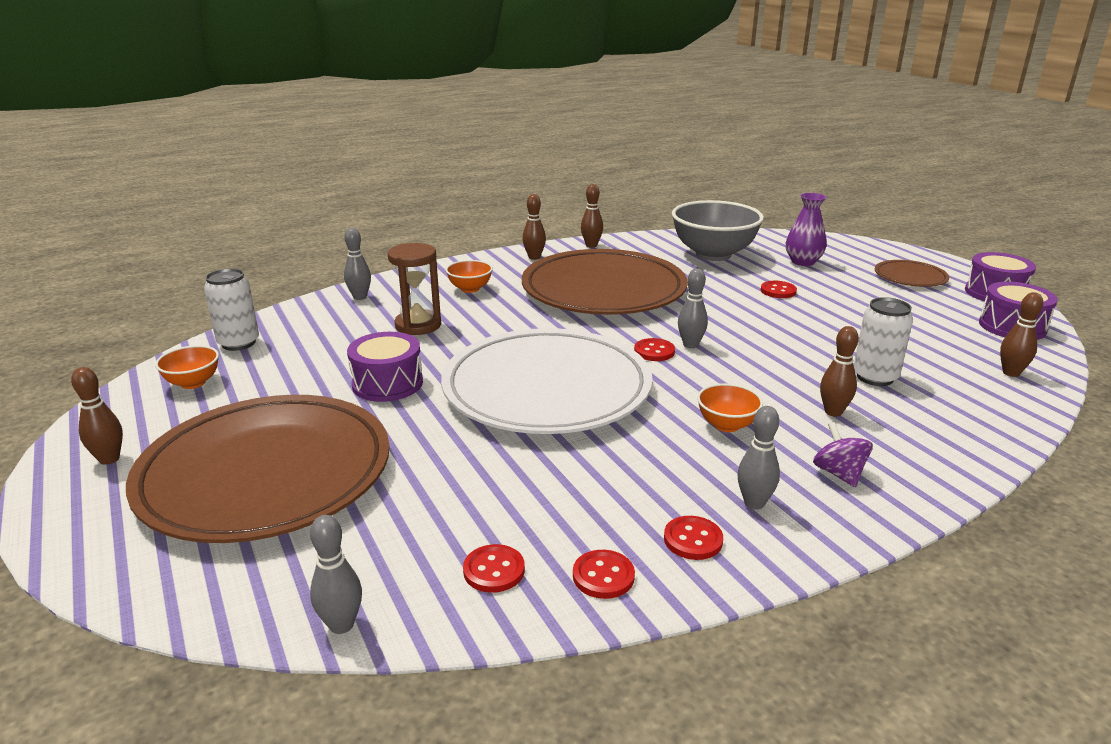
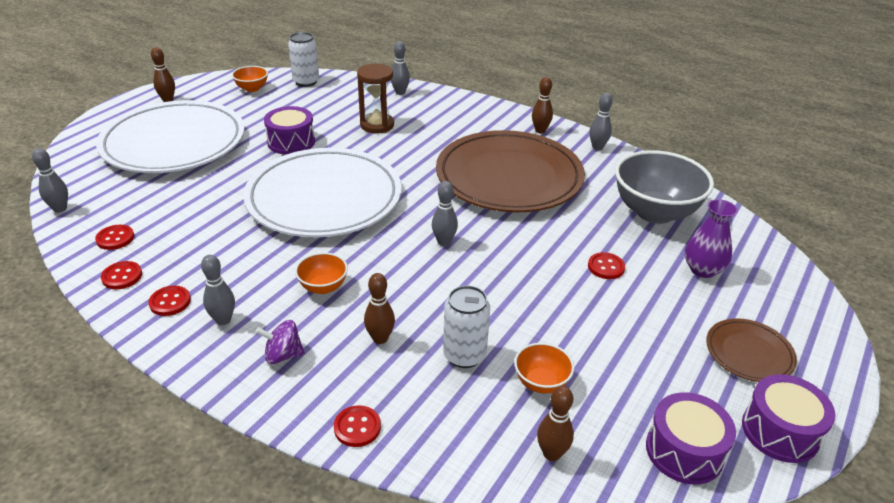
camera: 60 degrees right, 10 degrees up
(266, 474) = (174, 143): brown plate -> white plate
(470, 289) = (453, 124): orange bowl -> orange bowl (541, 383)
(591, 245) = (597, 147): brown bowling pin -> grey bowling pin
(654, 351) = (417, 228): red button -> red button (357, 427)
(839, 473) = (283, 355): purple spinning top -> purple spinning top turned 135 degrees counterclockwise

